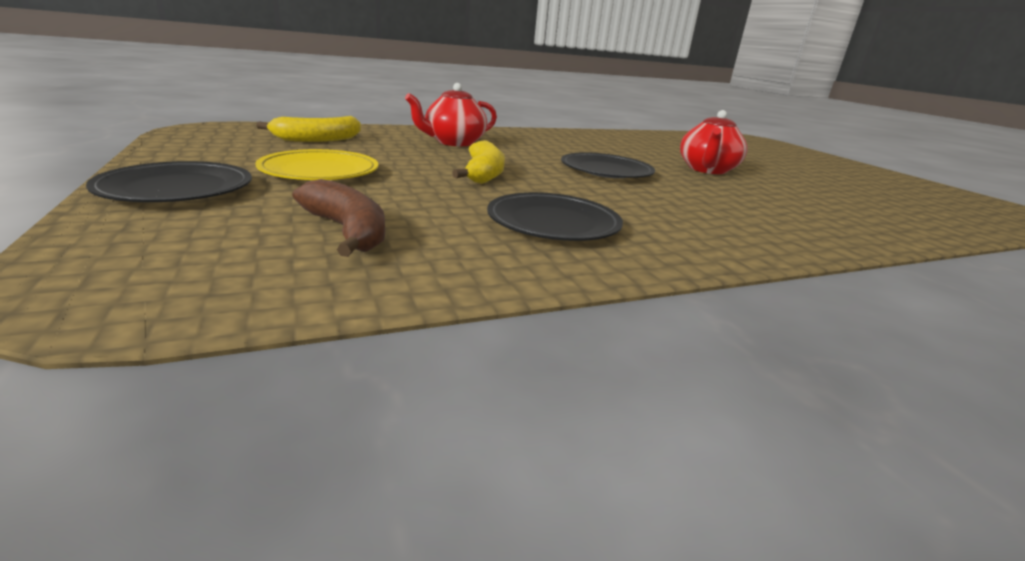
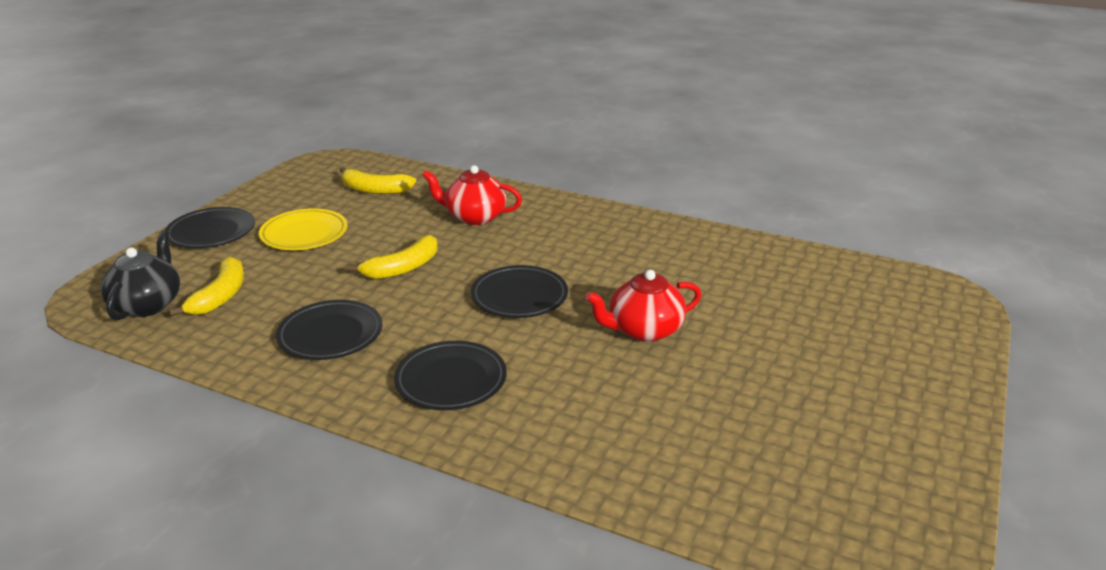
camera: 50 degrees right, 5 degrees up
(247, 267) = (147, 304): none -> black teapot
(347, 231) = (220, 296): brown banana -> yellow banana
(711, 219) = (451, 380): none -> black plate

